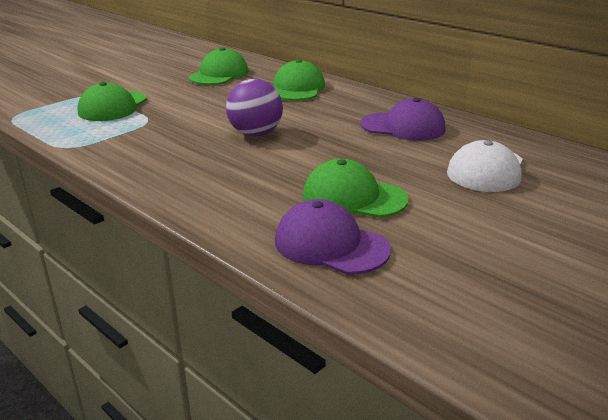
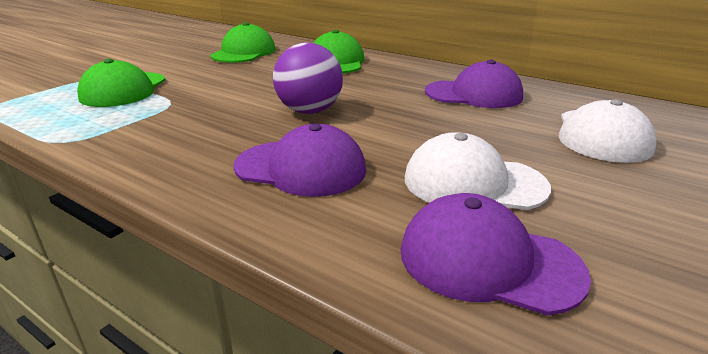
camera: 10 degrees left, 0 degrees up
(232, 178) = (301, 168): none -> purple cap
(353, 197) = (473, 183): green cap -> white cap

